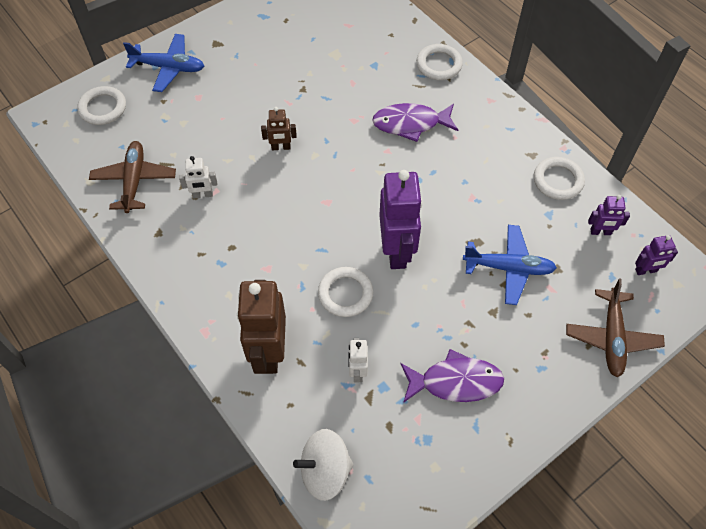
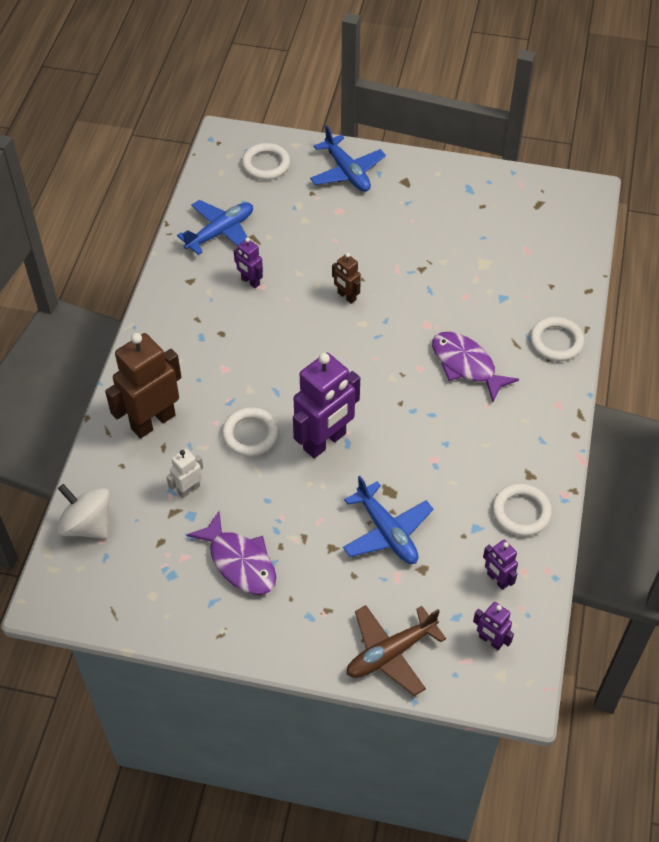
camera: 50 degrees right, 5 degrees down
(134, 180) = (221, 232): brown plane -> blue plane
(203, 195) = (250, 281): white robot -> purple robot

